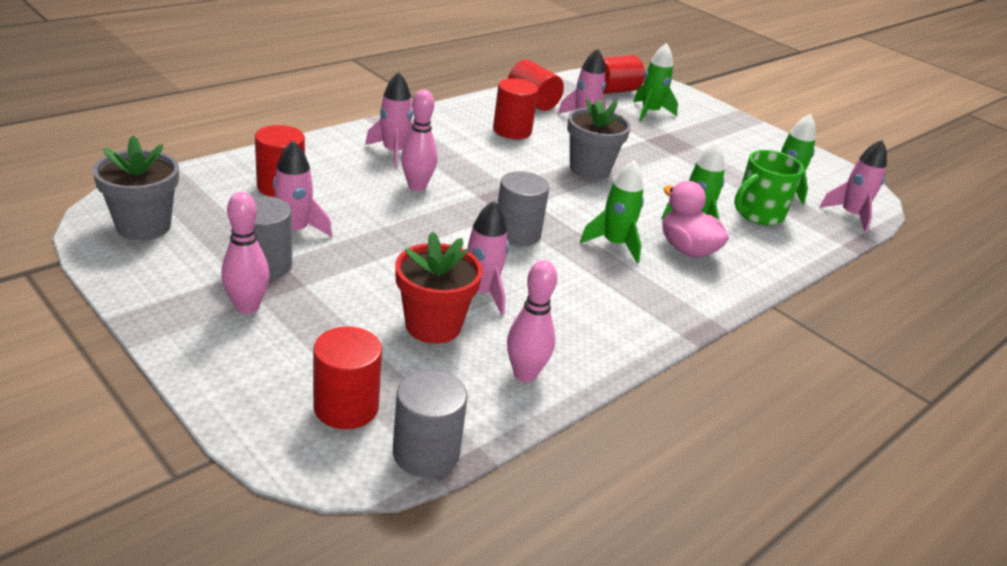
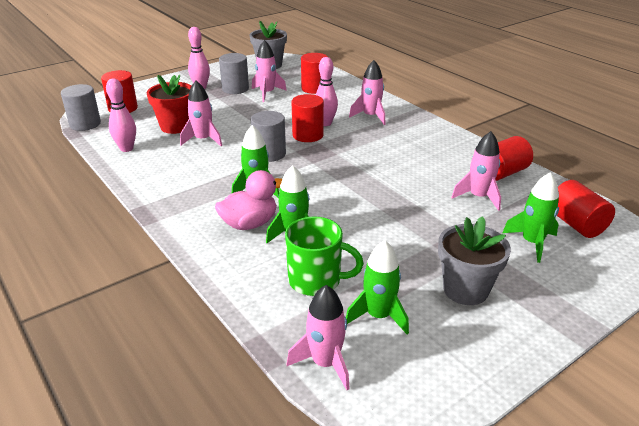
camera: 100 degrees right, 0 degrees up
(512, 131) = (432, 160): red cylinder -> red cylinder (308, 135)
(589, 169) = (376, 191): grey flower pot -> grey flower pot (465, 289)
(758, 214) = (316, 280): green mug -> green mug turned 135 degrees clockwise

